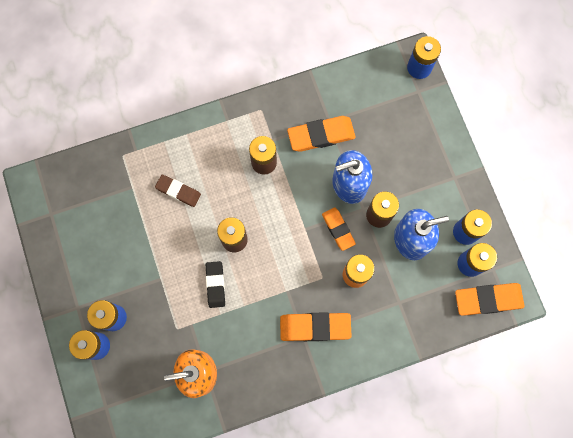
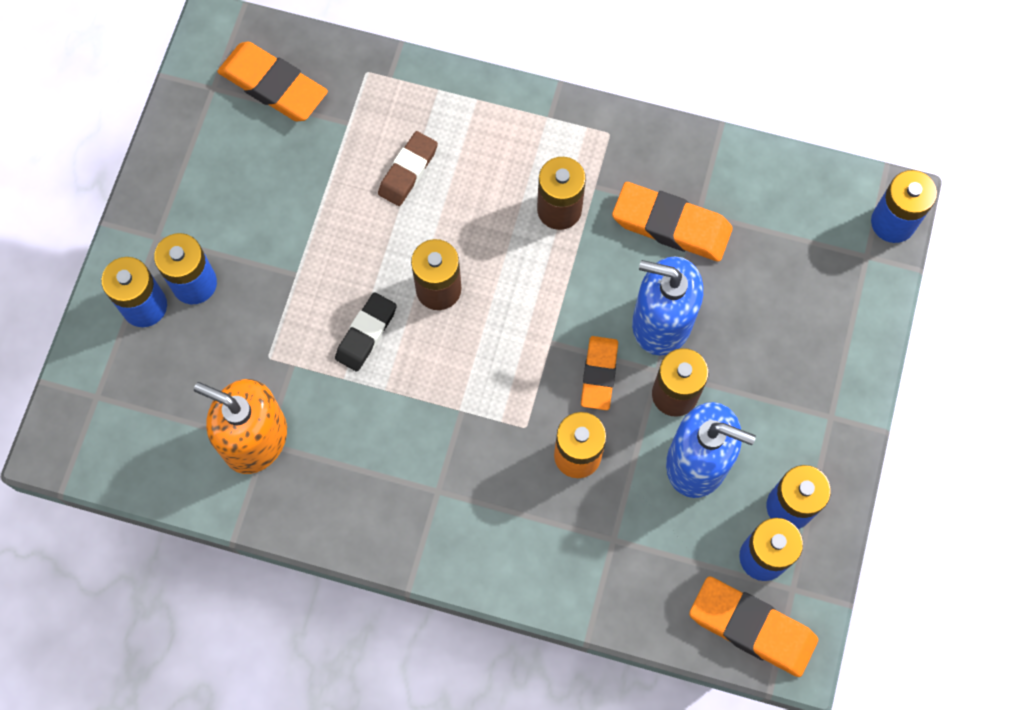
camera: 35 degrees right, 5 degrees down
(178, 191) = (408, 171): brown eraser -> brown eraser turned 60 degrees clockwise
(315, 327) = (464, 489): orange eraser -> orange eraser (273, 86)

